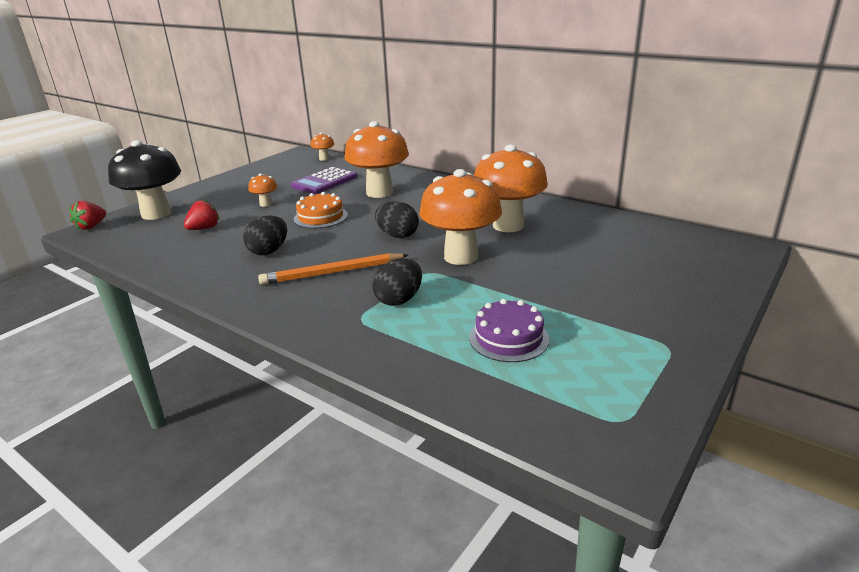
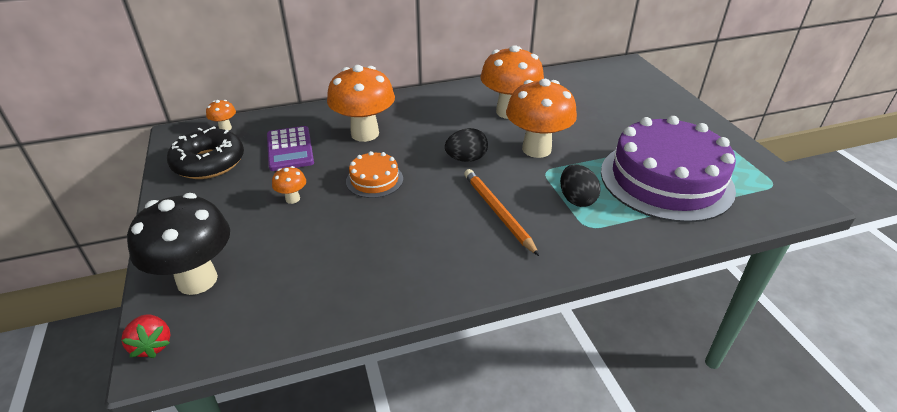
camera: 55 degrees left, 10 degrees up
(204, 228) = (299, 255): red strawberry -> none
(269, 251) = (412, 231): black egg -> none
(278, 170) = (209, 163): none -> black donut
(333, 272) = (498, 212): orange pencil -> orange pencil turned 135 degrees clockwise
(508, 338) = (666, 180): purple cake -> purple cake, size x2.25

